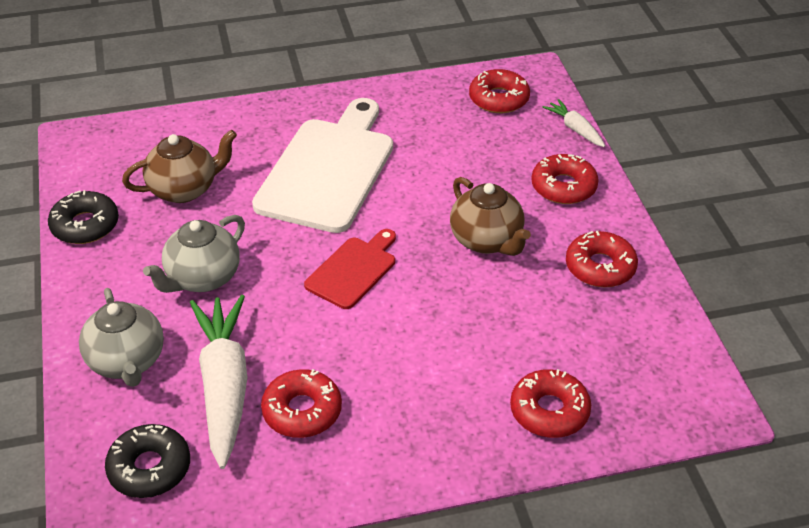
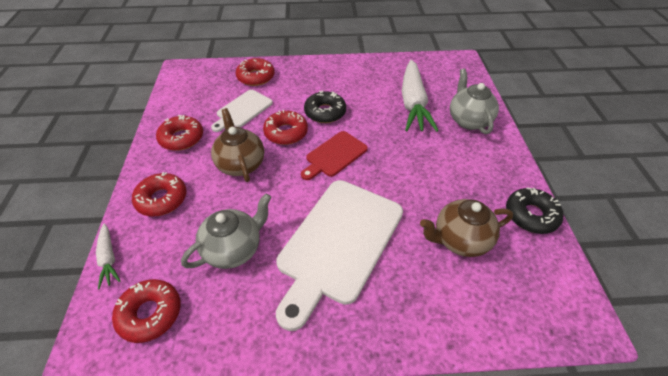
camera: 170 degrees left, 5 degrees up
(149, 468) = (444, 77): black donut -> black donut (325, 112)
(202, 278) = (433, 162): grey teapot -> grey teapot (234, 249)
(302, 411) = (373, 89): red donut -> red donut (286, 132)
(533, 330) = (243, 110): none -> white cutting board

